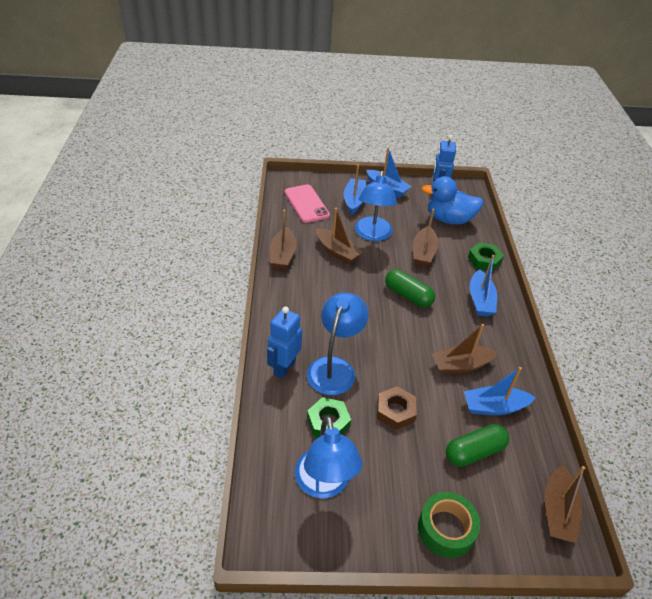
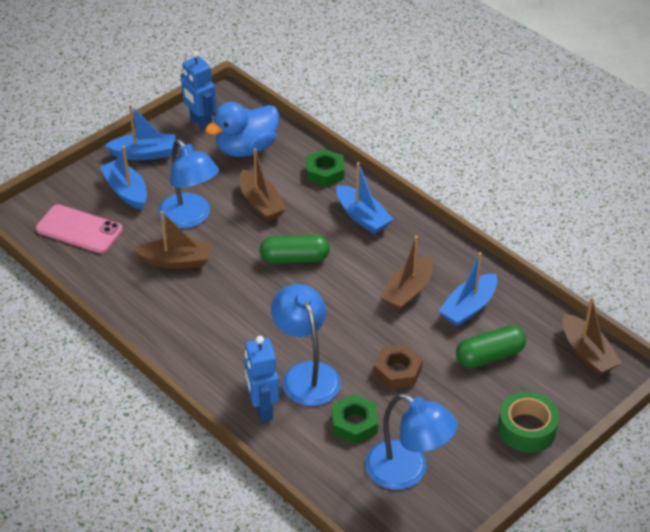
camera: 40 degrees left, 0 degrees up
(282, 255) = (125, 304): brown boat -> none
(474, 452) = (489, 356): green capsule -> green capsule turned 45 degrees clockwise

